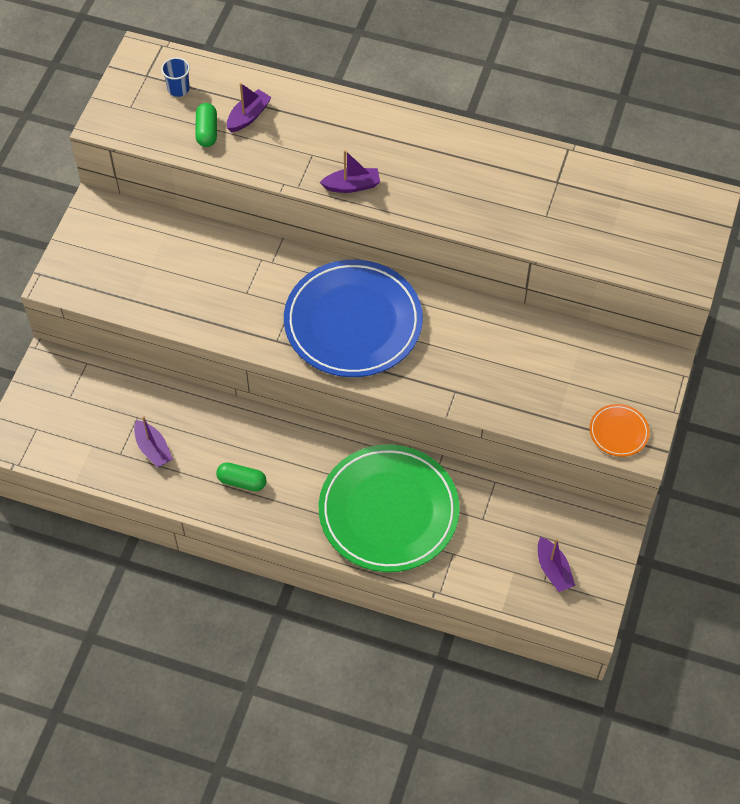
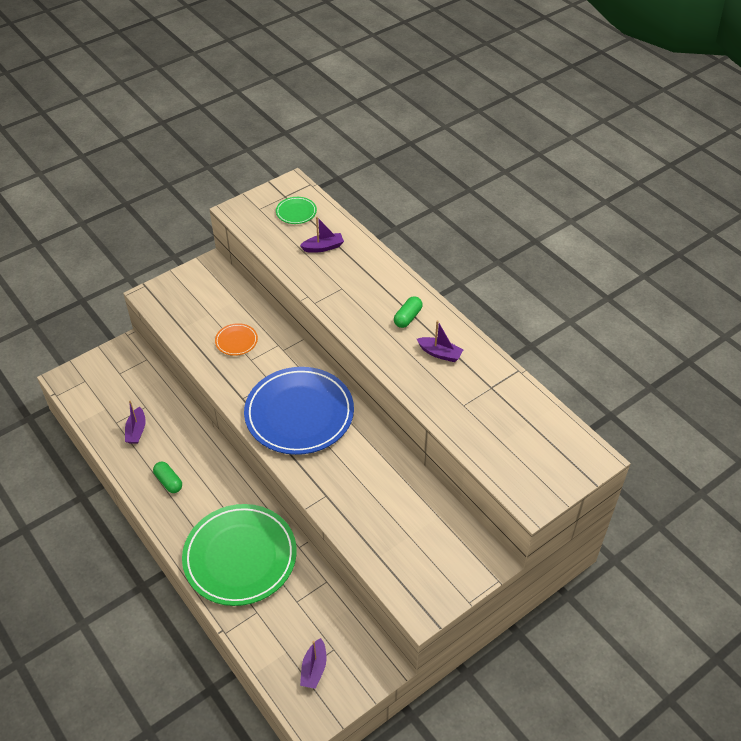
camera: 35 degrees right, 10 degrees down
(178, 89) = (296, 212): blue cup -> green plate
(207, 131) = (290, 243): green capsule -> green capsule (407, 317)
(352, 186) = (349, 319): purple boat -> purple boat (440, 353)
(618, 432) = (415, 591): orange plate -> orange plate (236, 341)

